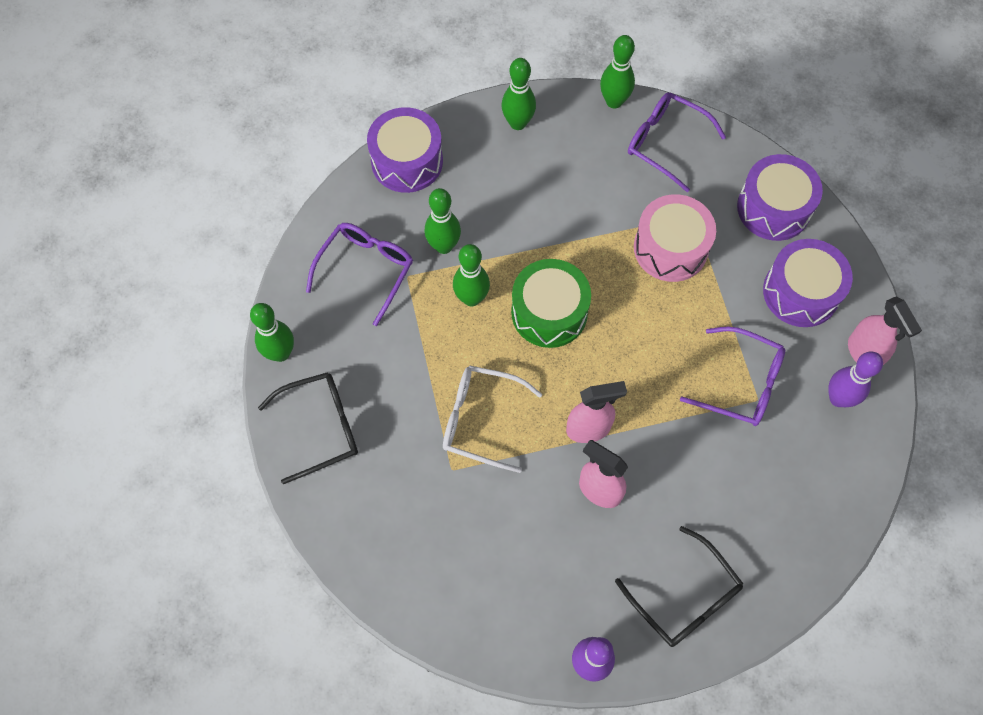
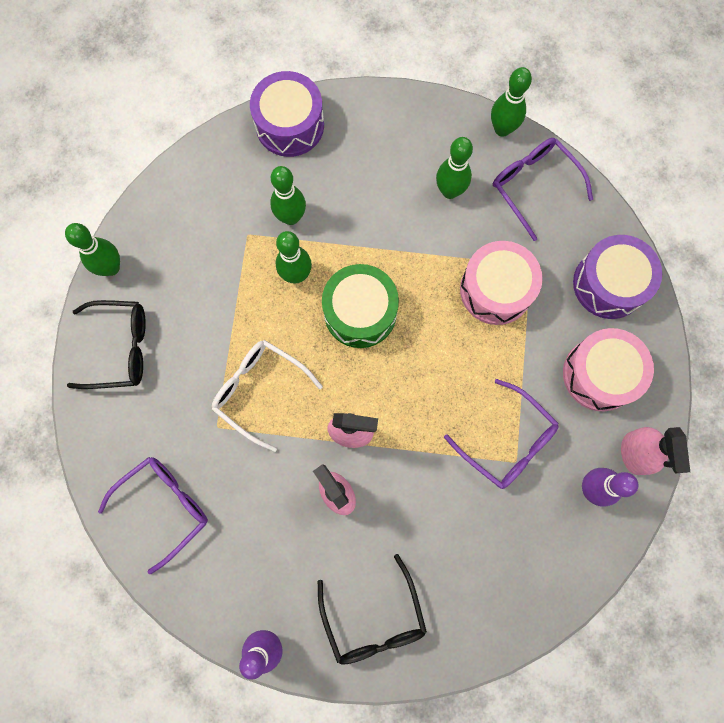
camera: 20 degrees right, 10 degrees up
(366, 270) = (213, 216): purple glasses -> purple glasses (164, 507)
(518, 123) = (404, 121): green bowling pin -> green bowling pin (450, 191)
(800, 292) = (599, 374): purple drum -> pink drum

